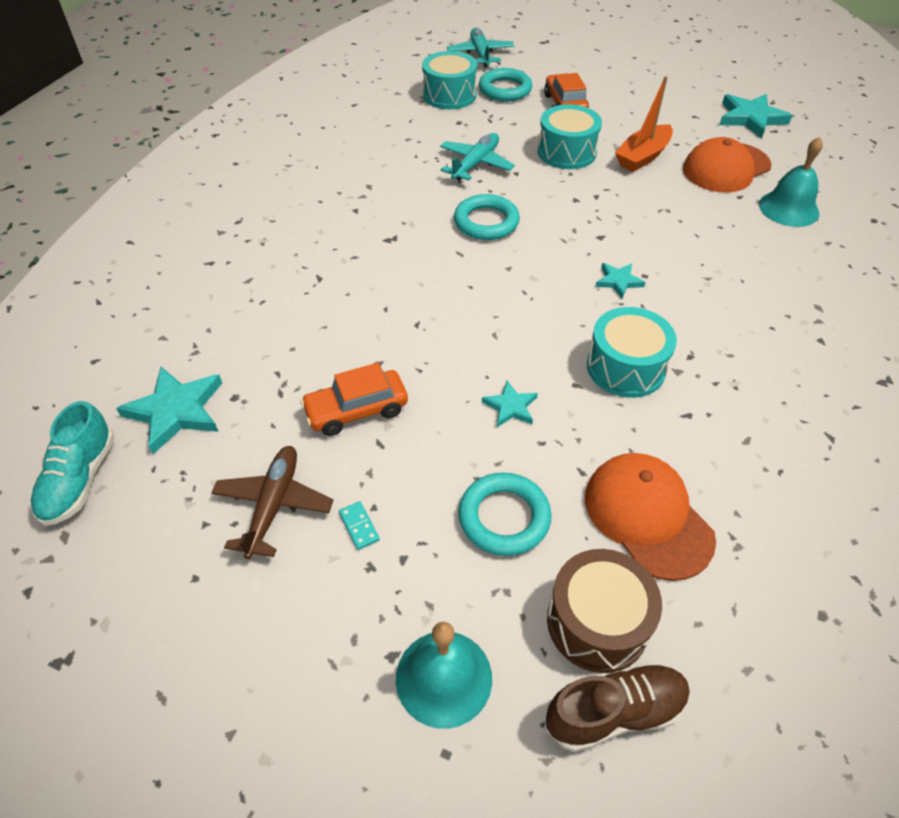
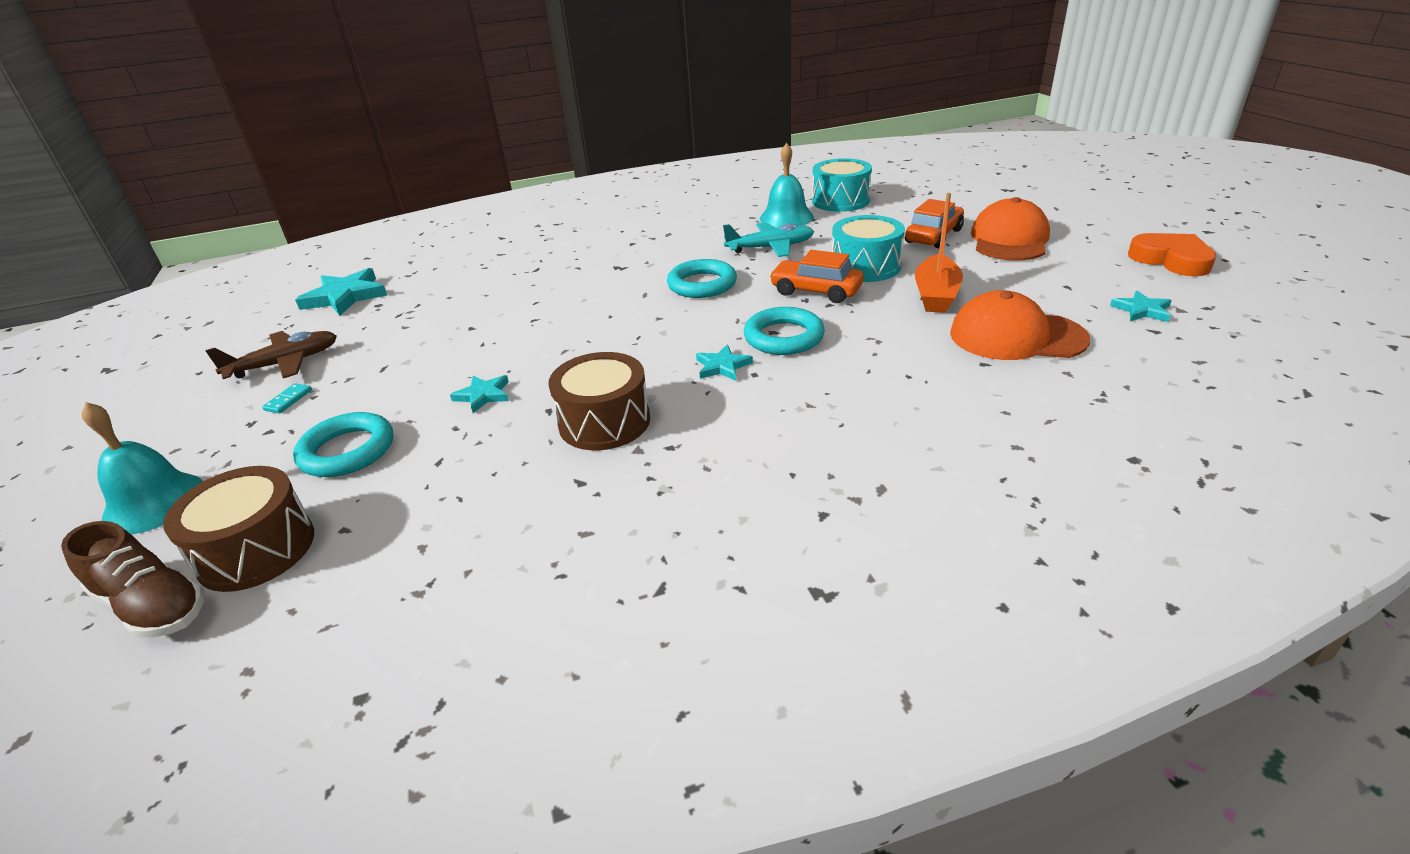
camera: 50 degrees right, 15 degrees down
(80, 479) = (259, 303): turquoise shoe -> none
(356, 410) = (409, 344): orange car -> orange car (816, 291)
(480, 54) = (924, 183): turquoise plane -> none
(505, 89) = (897, 210): turquoise ring -> turquoise ring (783, 337)
(625, 367) = (604, 422): turquoise drum -> brown drum
(642, 157) = (936, 295): orange boat -> orange boat turned 75 degrees counterclockwise
(647, 516) = (412, 519): orange cap -> orange cap (1009, 240)
(712, 72) = (1171, 260): none -> orange heart
(750, 118) = (1141, 310): turquoise star -> turquoise star, size x0.55
(788, 208) = (1026, 397): turquoise bell -> turquoise bell (786, 217)

